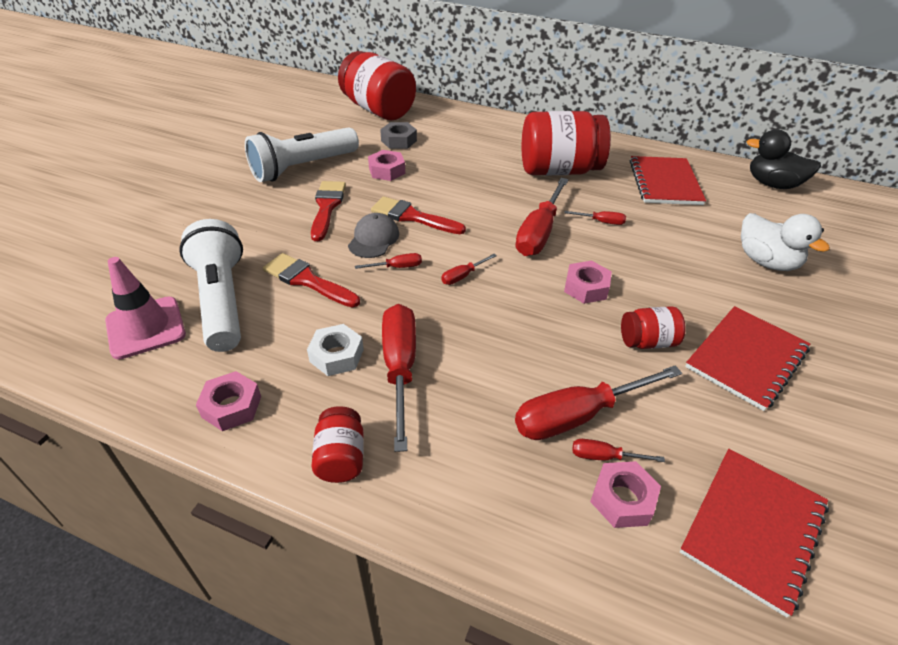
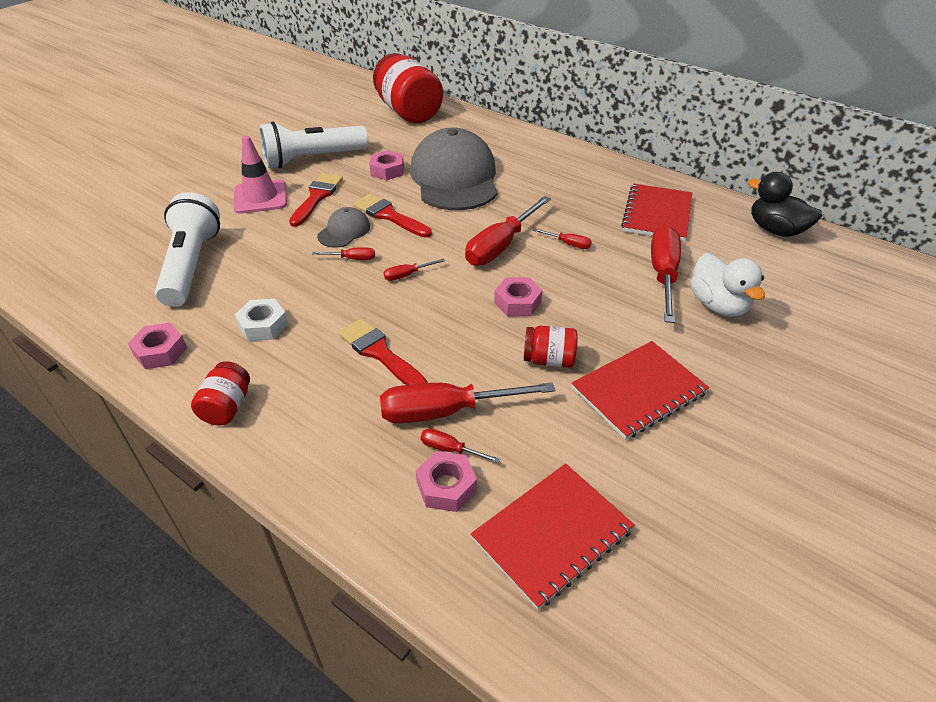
camera: 15 degrees right, 0 degrees up
(145, 327) = (122, 278): pink traffic cone -> pink traffic cone (260, 197)
(307, 280) = (269, 259): red brush -> red brush (379, 353)
(398, 141) = (412, 143): grey nut -> none
(400, 368) = (311, 344): red screwdriver -> red screwdriver (663, 274)
(458, 170) = (454, 178): none -> grey cap
(559, 170) = (554, 189): red jar -> none

